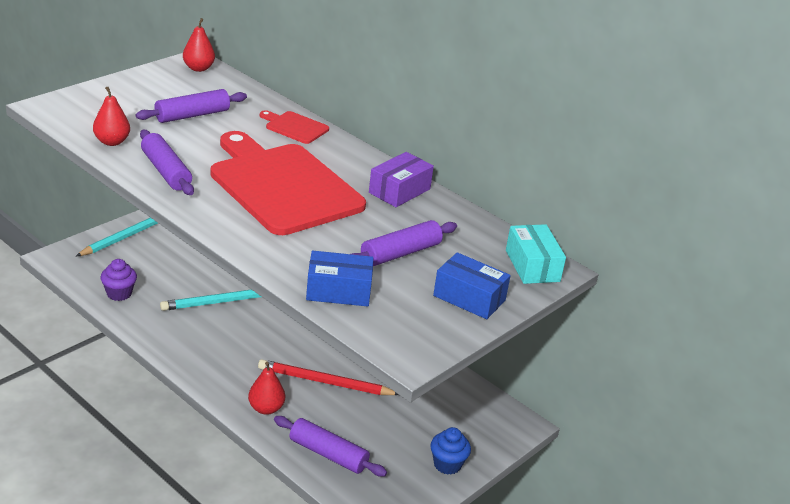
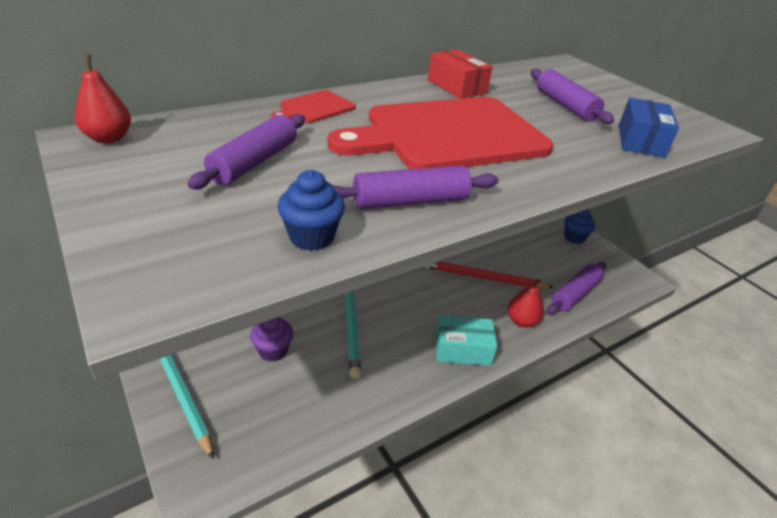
camera: 75 degrees left, 5 degrees up
(112, 142) = (311, 237): red pear -> blue cupcake
(119, 293) = (311, 417): purple cupcake -> purple cupcake (273, 350)
(192, 115) = (254, 162): purple rolling pin -> purple rolling pin turned 45 degrees clockwise
(325, 382) = (483, 278): red pencil -> red pencil turned 75 degrees clockwise
(399, 191) = (456, 86): purple box -> red box
(469, 298) = (621, 95): blue box -> none
(532, 266) = (565, 67): turquoise box -> turquoise box (462, 349)

